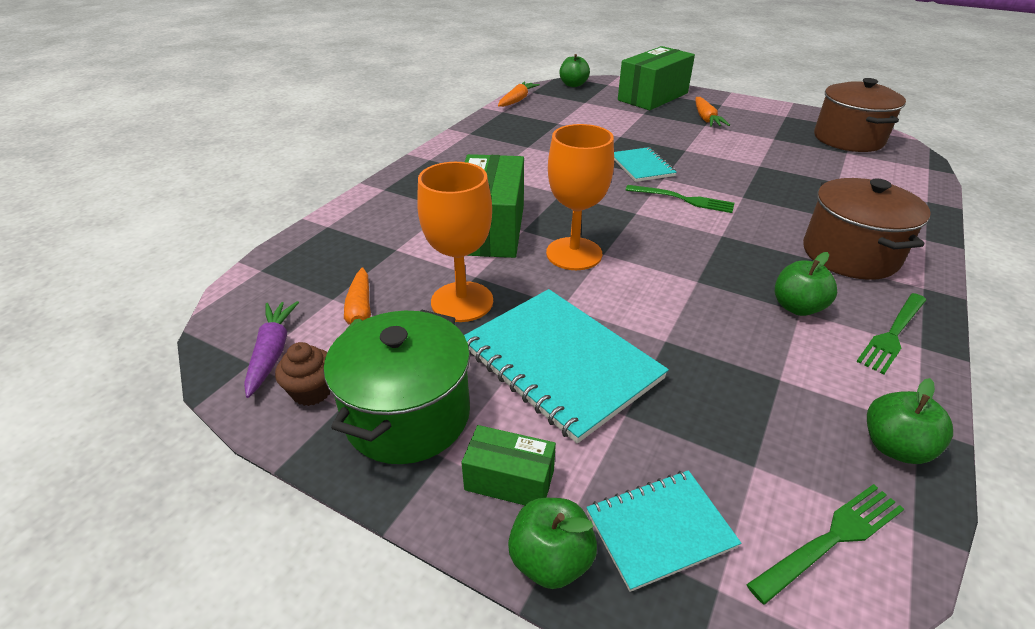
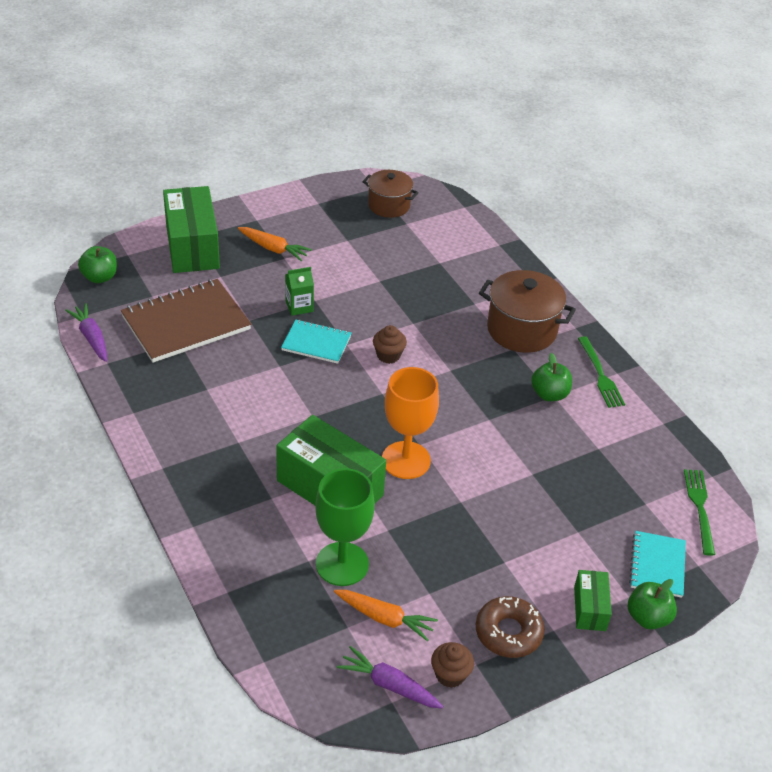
camera: 60 degrees left, 5 degrees up
(407, 267) = (342, 564): none -> green goblet
(408, 415) = (508, 632): green pot -> brown donut
(462, 302) = (413, 552): orange goblet -> none
(509, 480) = (590, 608): green box -> green box turned 45 degrees counterclockwise
(517, 100) = (91, 338): orange carrot -> purple carrot
(560, 362) = (515, 535): turquoise notebook -> none
(579, 119) = (186, 323): none -> brown notebook
(667, 147) = (299, 306): none -> green carton
(684, 199) = (388, 355): green fork -> brown cupcake
(848, 139) = (389, 205): brown pot -> brown pot, size x0.66
(894, 447) = (669, 443): green apple -> none

